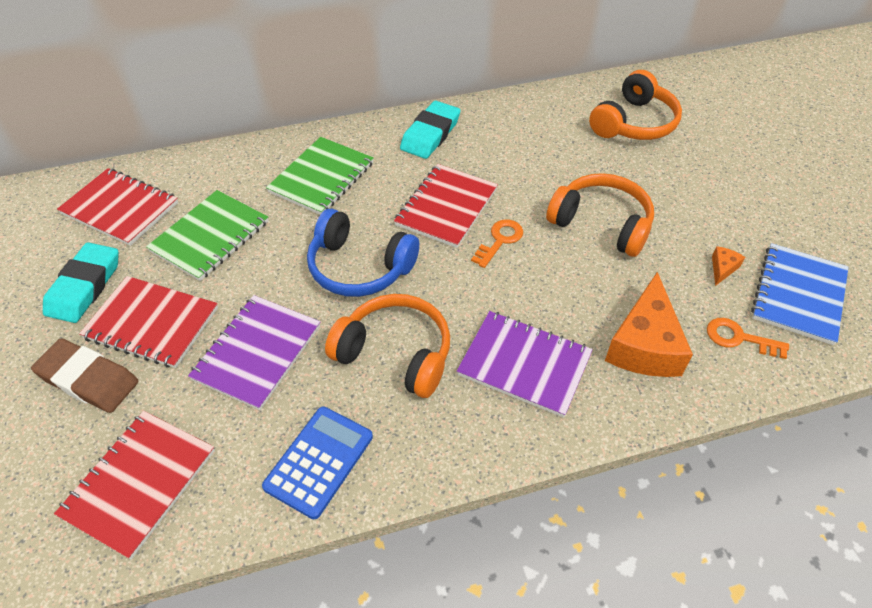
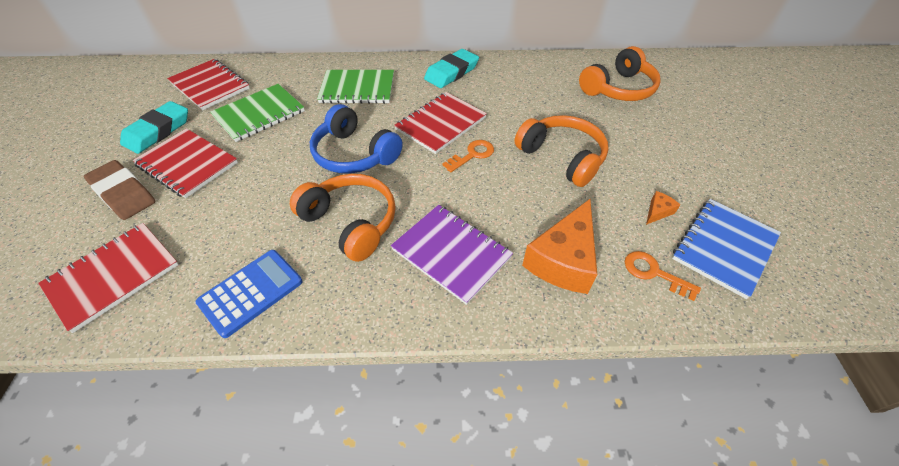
camera: 15 degrees right, 0 degrees up
(257, 353) = (249, 200): purple notebook -> none
(321, 177) = (357, 88): green notebook -> green notebook turned 45 degrees clockwise

